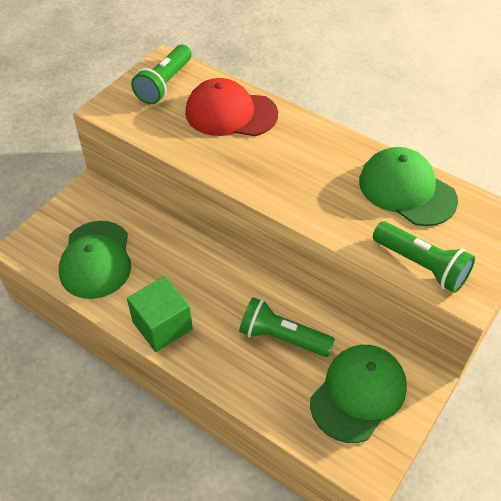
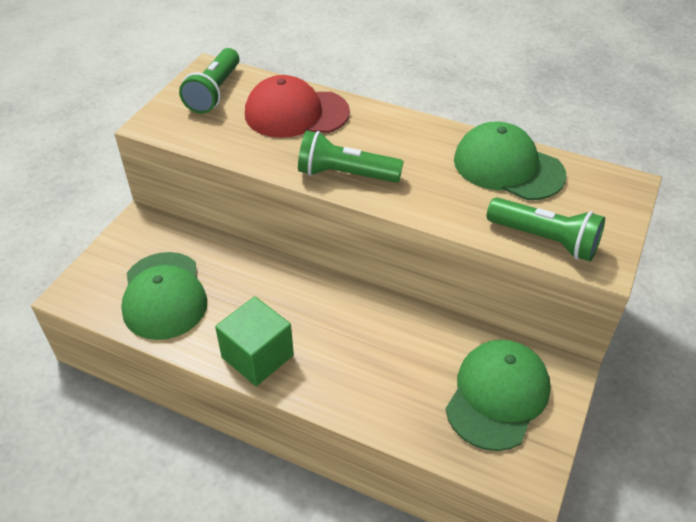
camera: 10 degrees left, 5 degrees down
(282, 338) = (398, 349): green flashlight -> green flashlight (345, 174)

